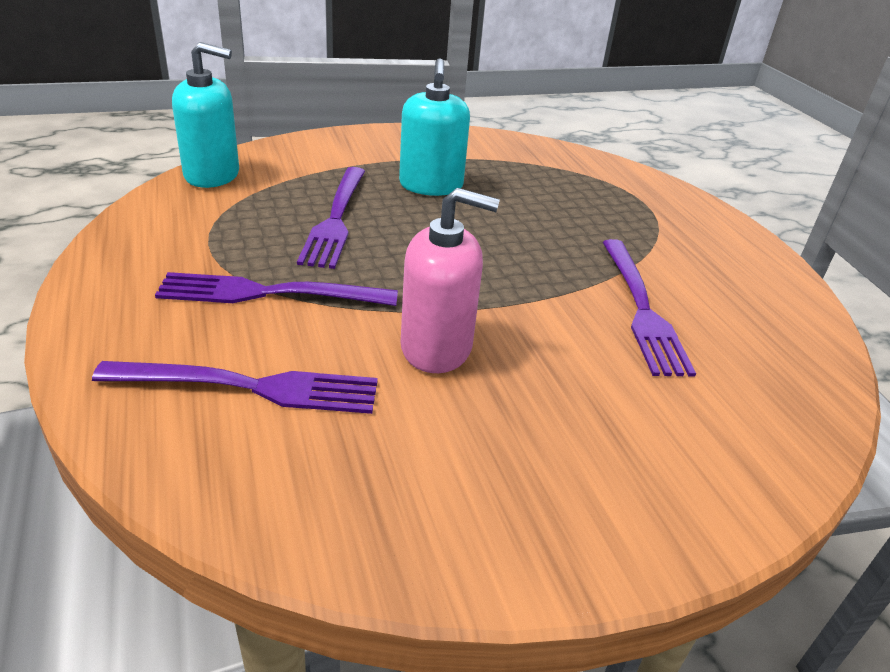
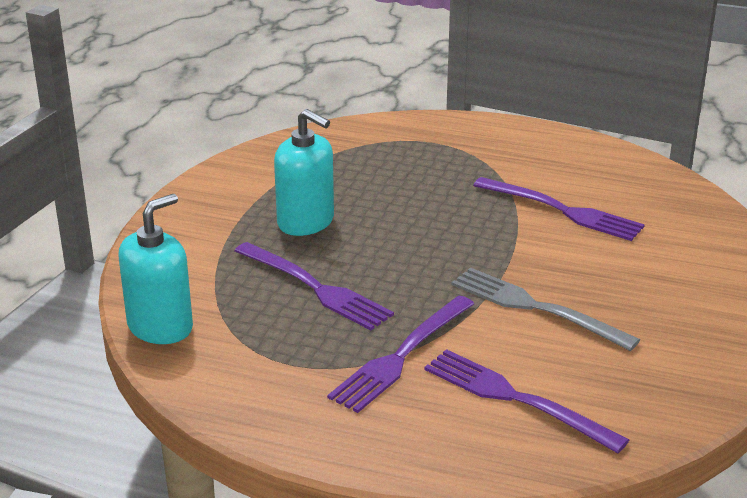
camera: 50 degrees left, 5 degrees down
(251, 387) = (515, 398): purple fork -> purple fork turned 90 degrees counterclockwise
(436, 347) = (535, 308): pink soap dispenser -> grey fork

